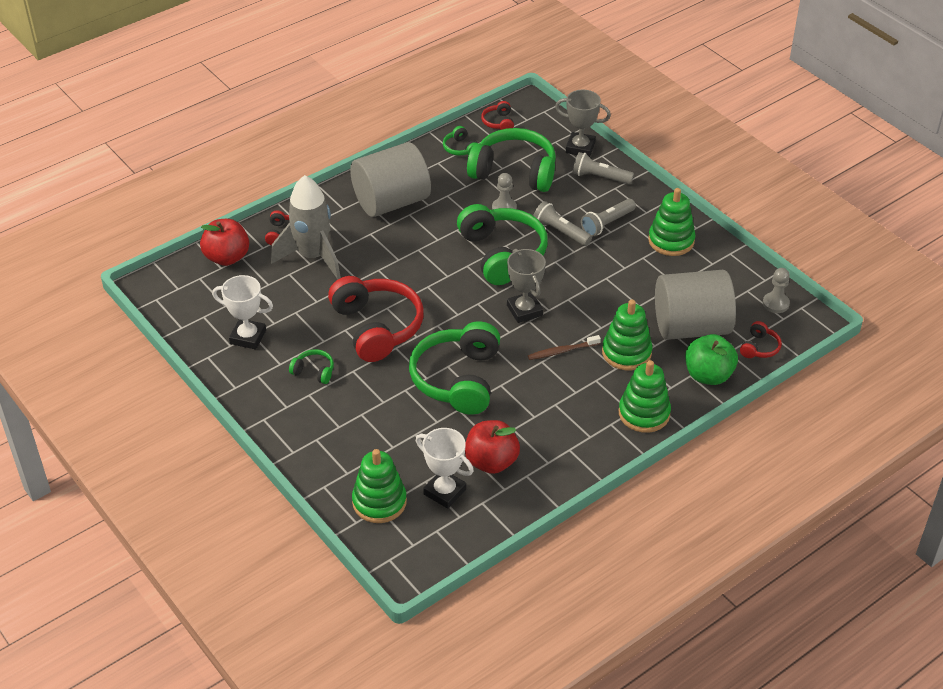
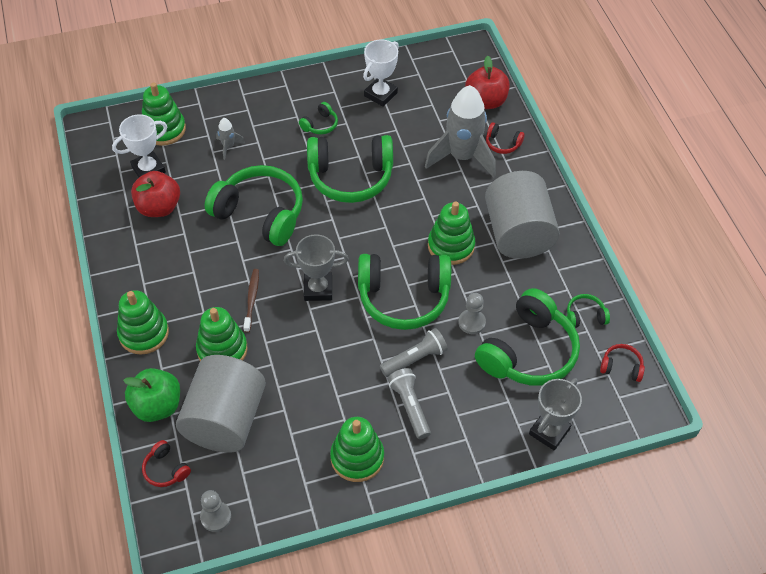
camera: 110 degrees right, 10 degrees up
(377, 327) = (350, 177): red headphones -> green headphones
(379, 435) = (228, 147): none -> grey rocket
(428, 239) = (451, 246): none -> green stacking toy
(600, 177) = (489, 430): grey flashlight -> none

